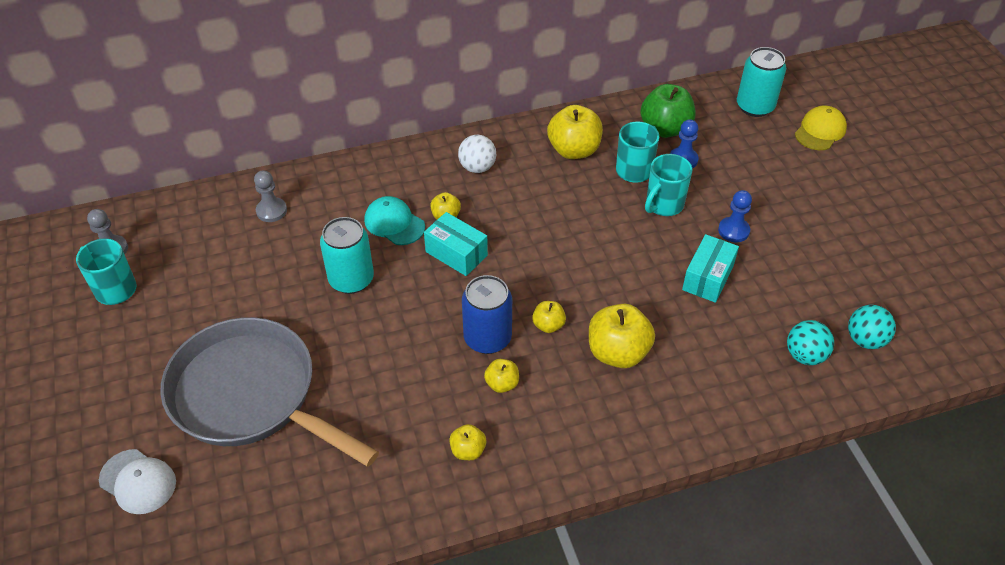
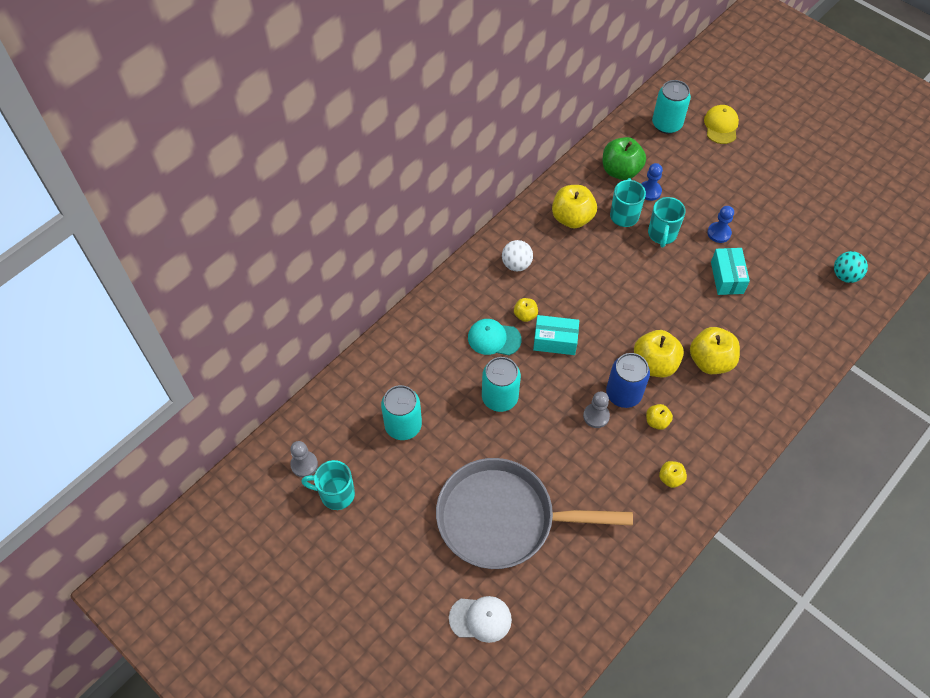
camera: 30 degrees left, 10 degrees up
(233, 259) = (403, 425): none -> turquoise can
(271, 211) = (397, 373): grey pawn -> grey pawn (596, 416)
(548, 325) = (654, 364): yellow apple -> yellow apple, size x1.92
(805, 355) = (819, 305): turquoise ball -> none

